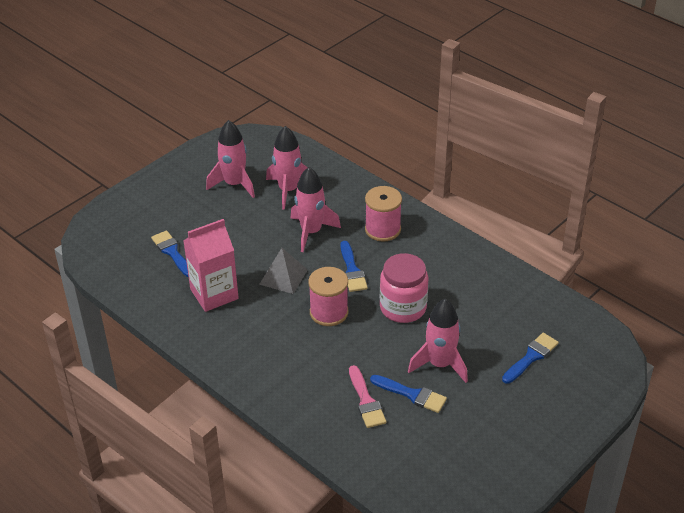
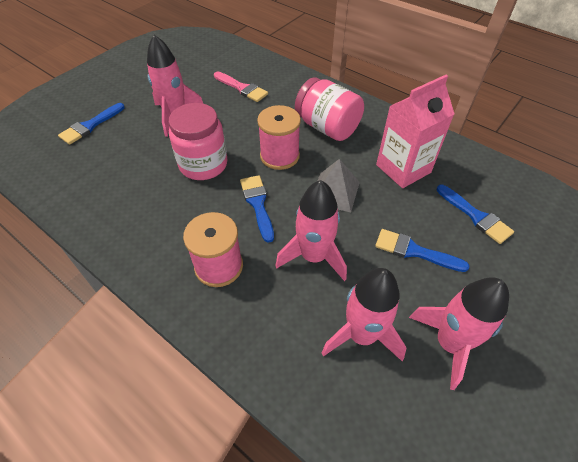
camera: 175 degrees right, 10 degrees up
(274, 341) = (327, 127): none -> pink jar
(366, 401) = (242, 88): pink brush -> pink brush turned 150 degrees clockwise
(412, 394) = (204, 94): blue brush -> blue brush (414, 251)

